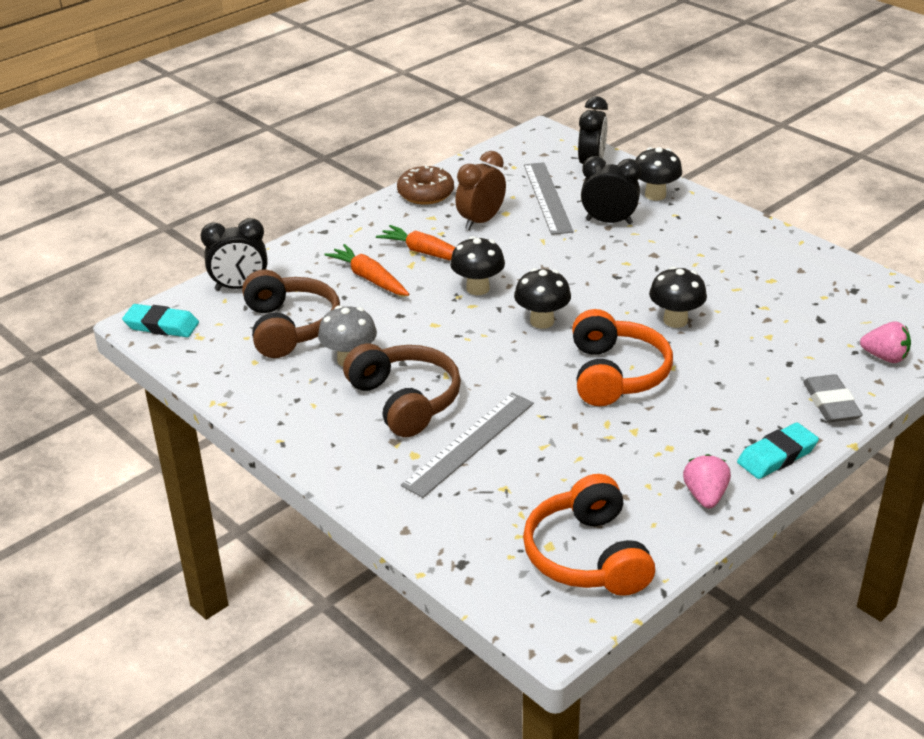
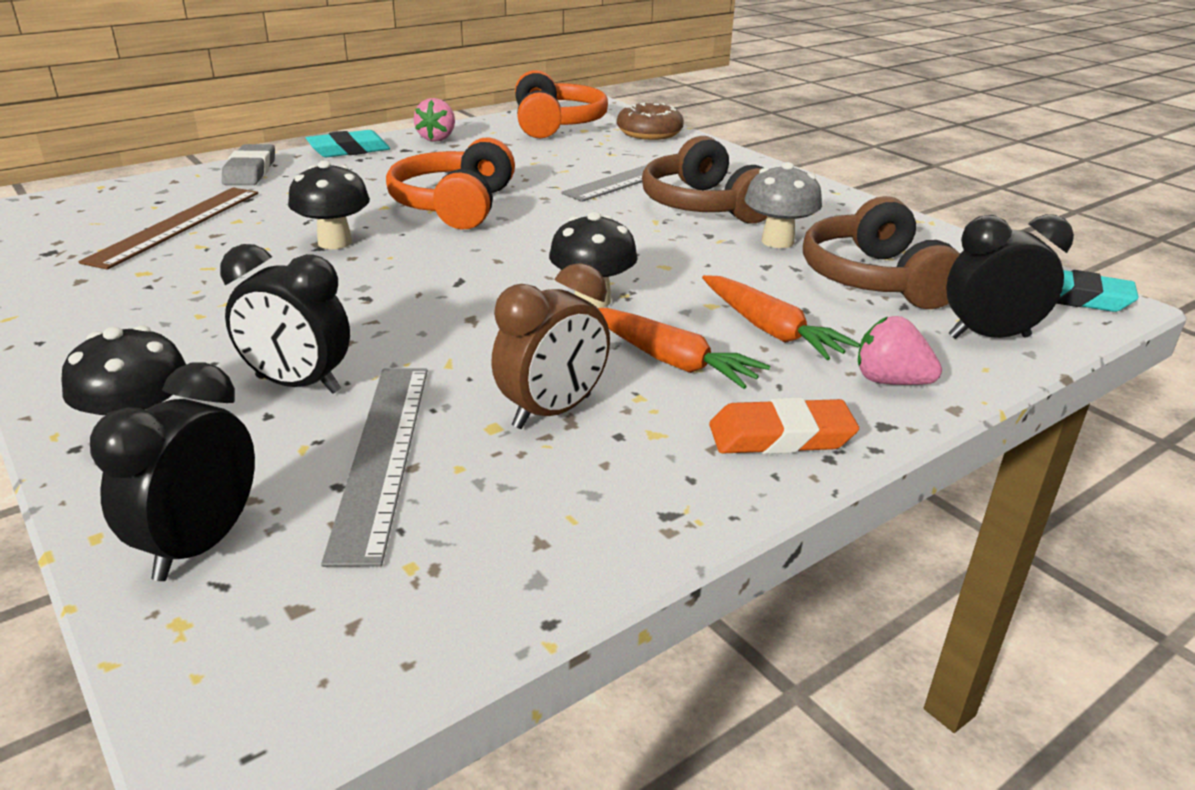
camera: 175 degrees left, 5 degrees down
(374, 221) = (780, 436): none -> orange eraser
(425, 193) = (664, 498): brown donut -> brown donut (649, 133)
(542, 321) = (514, 256): black mushroom -> none
(805, 324) = (176, 225): none -> brown ruler
(885, 357) = (134, 194): pink strawberry -> pink strawberry (890, 381)

